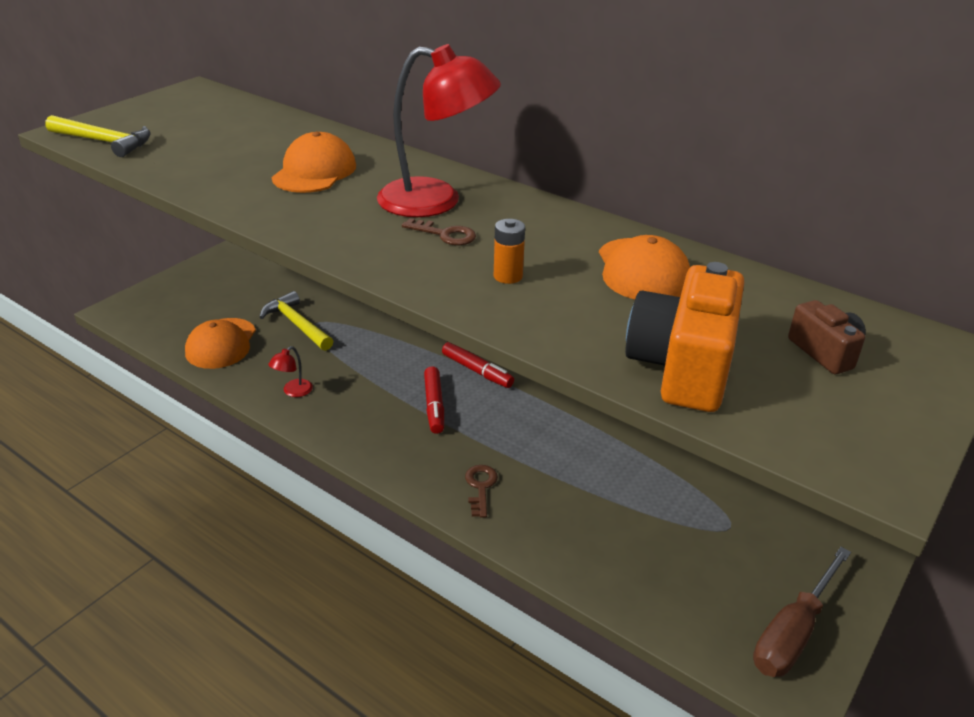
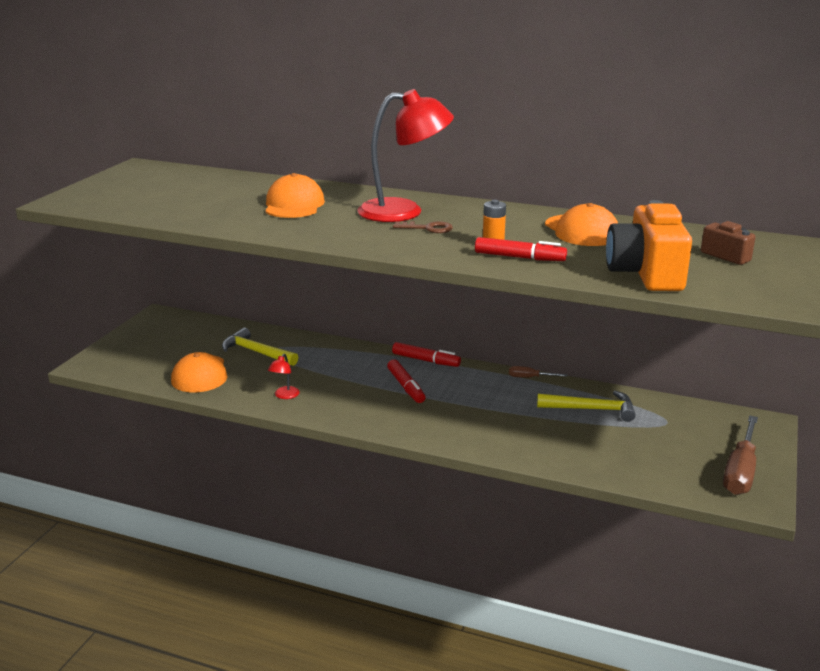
camera: 15 degrees left, 10 degrees down
(104, 142) = (99, 205): yellow hammer -> yellow hammer (591, 409)
(480, 487) = (474, 430): brown key -> none
(526, 306) = (519, 257): none -> red marker
(588, 420) = (530, 378): none -> brown screwdriver

